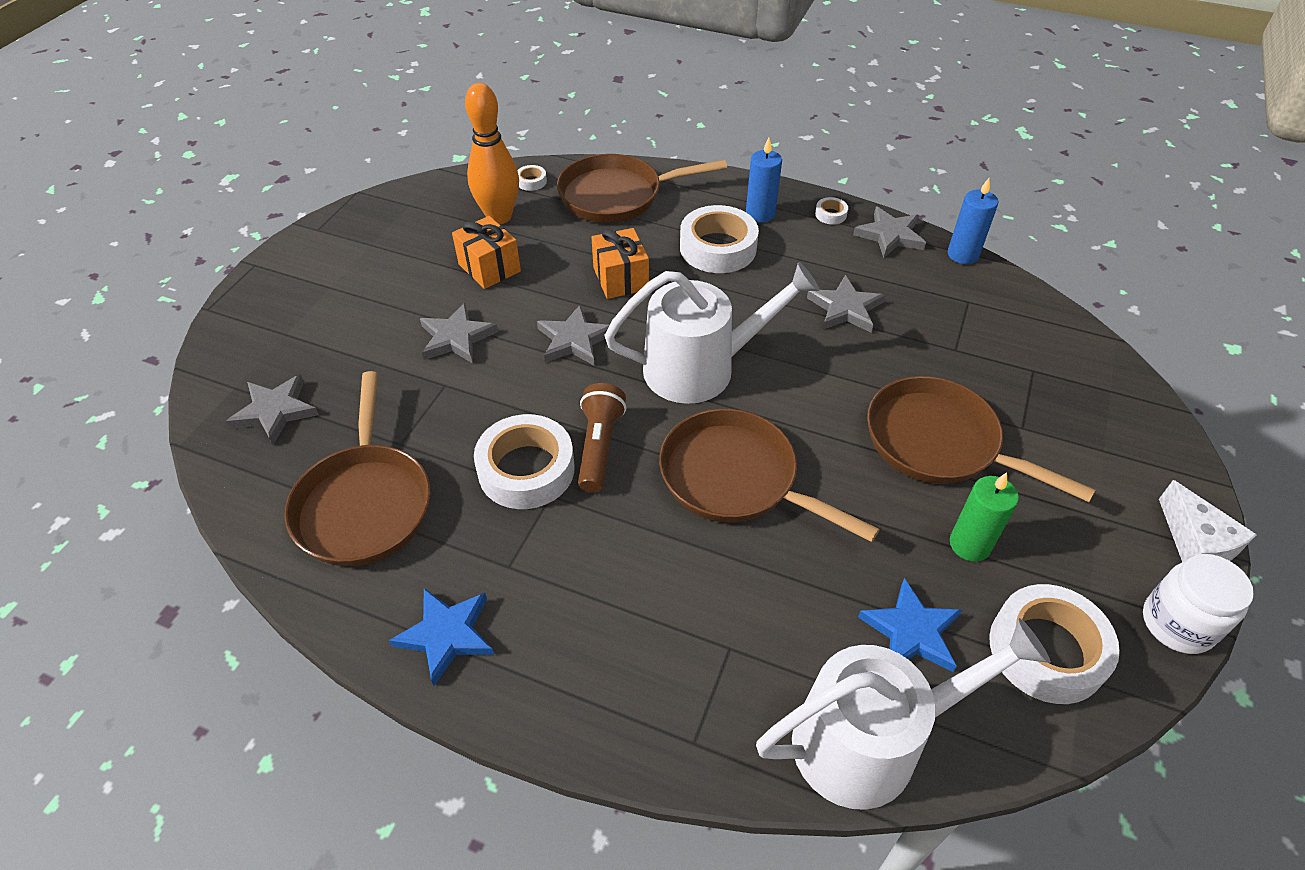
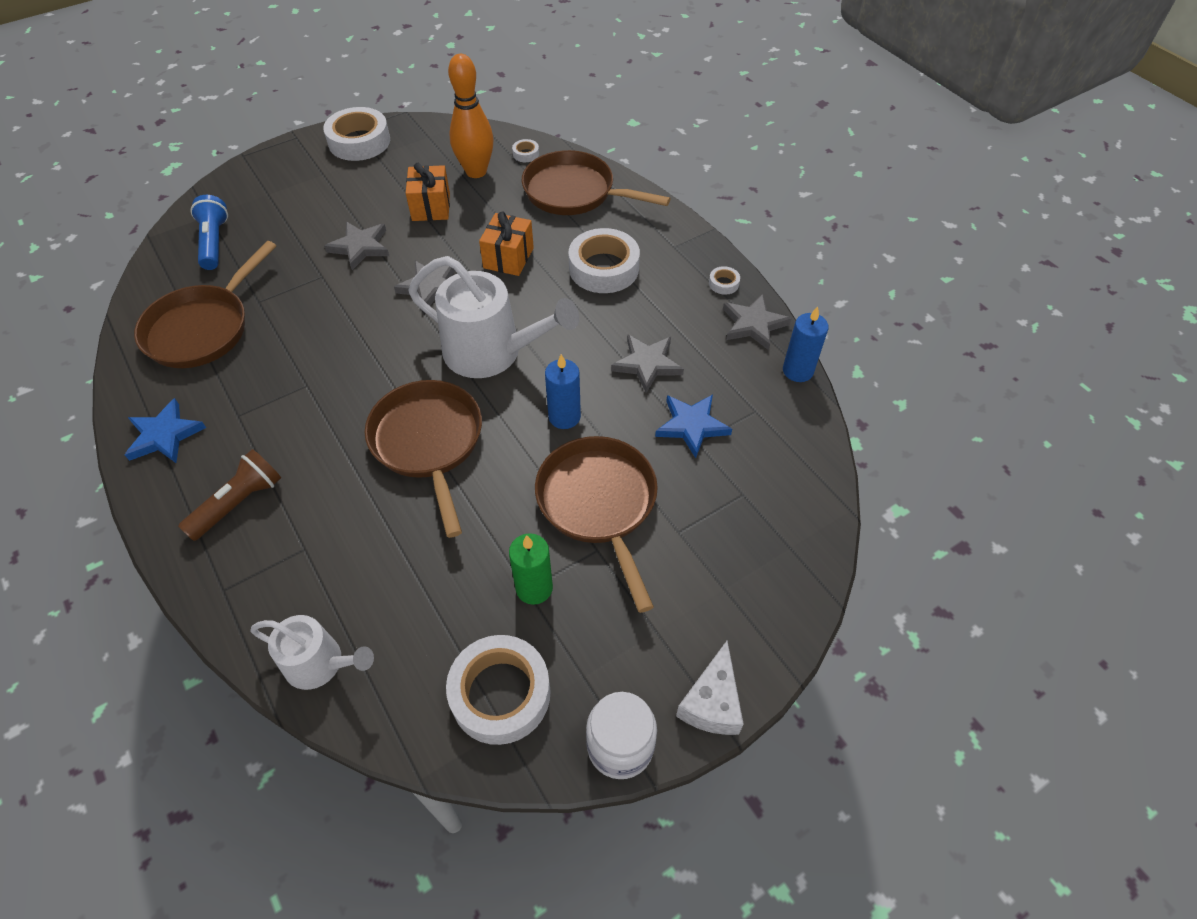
camera: 35 degrees right, 5 degrees up
(275, 411) = (214, 242): grey star -> blue flashlight
(526, 469) = (310, 360): white tape -> white tape (359, 142)
(599, 446) = (368, 370): brown flashlight -> brown flashlight (239, 503)
(760, 214) = (667, 256): blue candle -> blue candle (564, 417)
(869, 740) = (320, 663): white watering can -> white watering can, size x0.59
(911, 631) = (425, 617): blue star -> blue star (691, 426)

